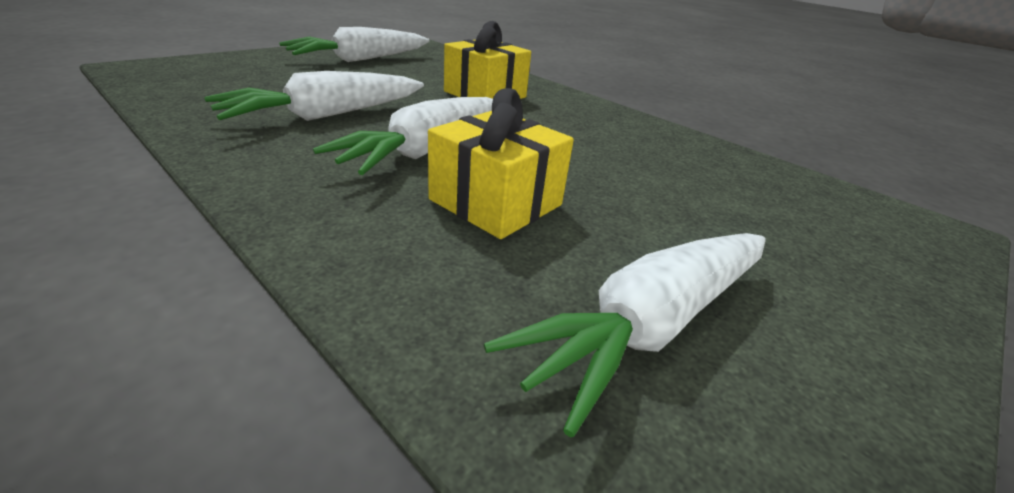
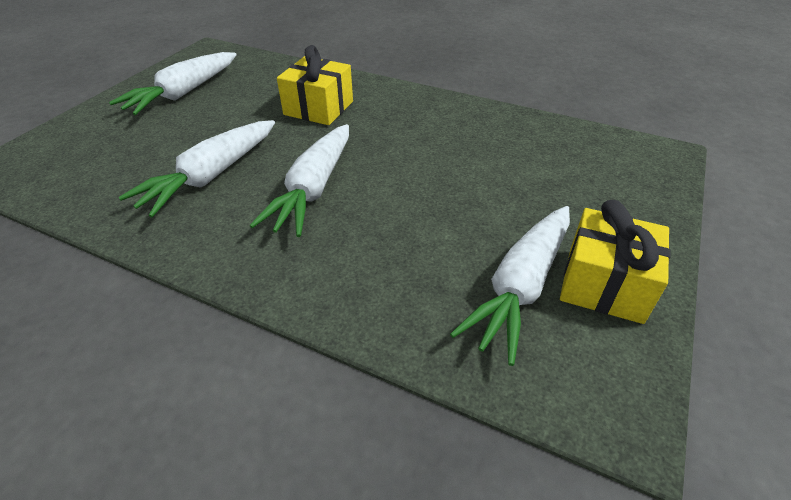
camera: 15 degrees left, 10 degrees up
(496, 202) = (390, 224): yellow gift -> yellow gift (604, 284)

